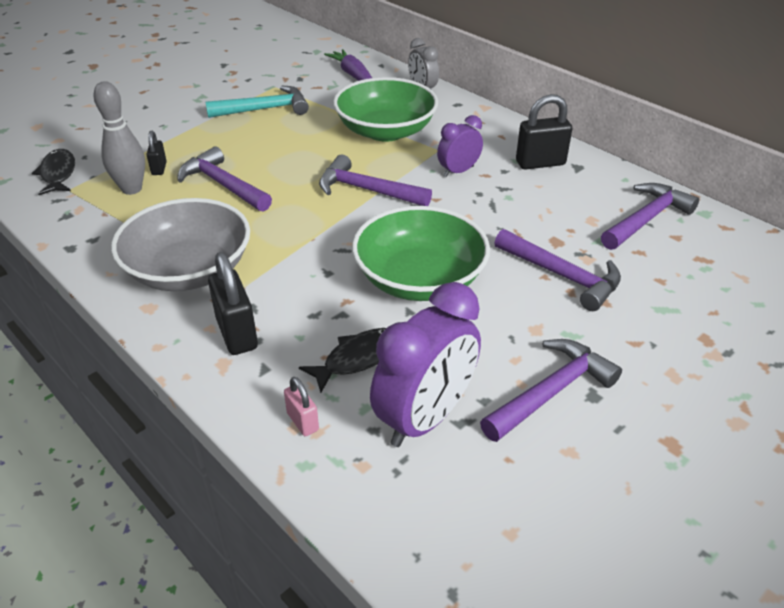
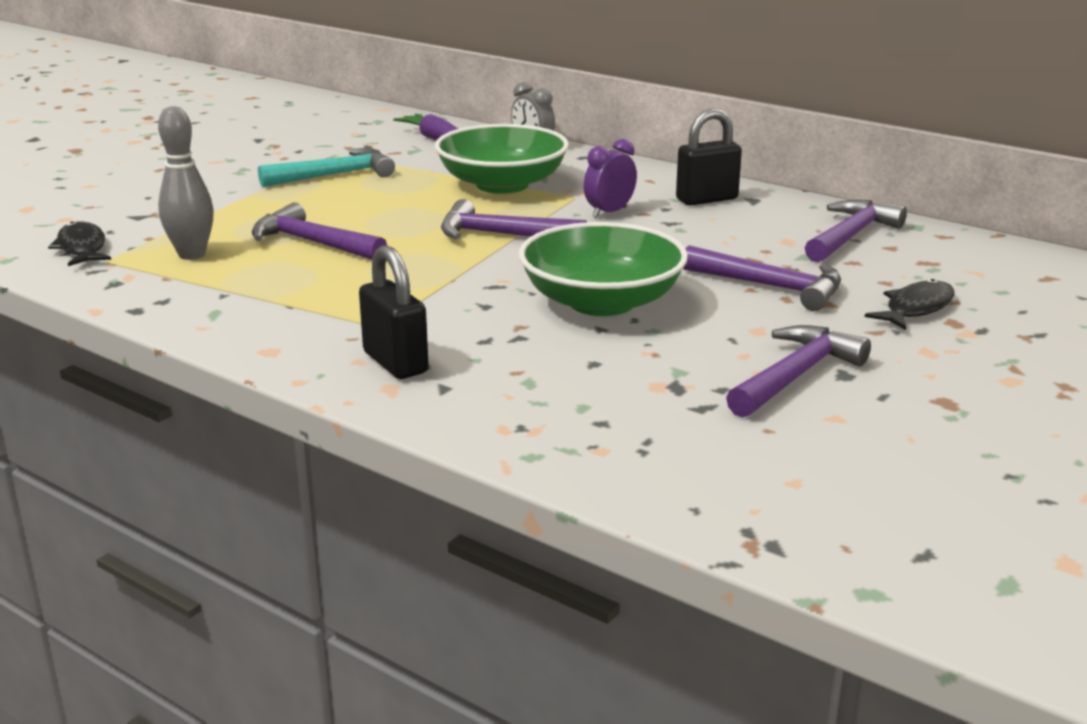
camera: 10 degrees left, 15 degrees down
(159, 168) = (219, 235): black padlock -> none
(189, 270) = (306, 316): grey bowl -> none
(302, 421) = (512, 423): pink padlock -> none
(358, 358) = (556, 370): black fish -> black fish (916, 308)
(424, 418) = (657, 408): purple clock -> none

